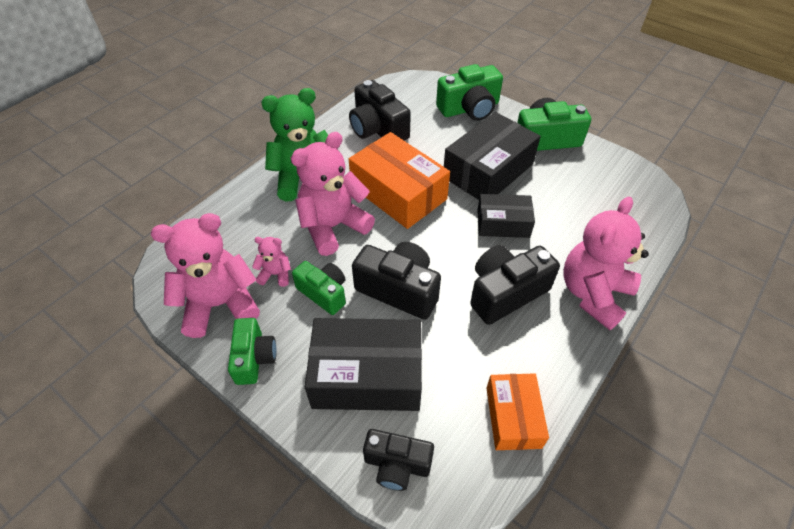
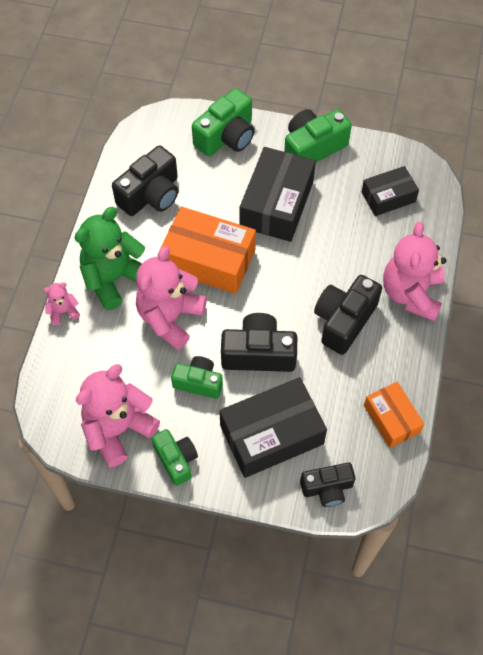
camera: 25 degrees left, 10 degrees up
(275, 274) = (148, 383): pink teddy bear -> pink teddy bear (63, 311)
(378, 129) = (151, 195): black camera -> black camera turned 75 degrees counterclockwise
(503, 223) = (314, 255): black box -> black box (388, 197)

